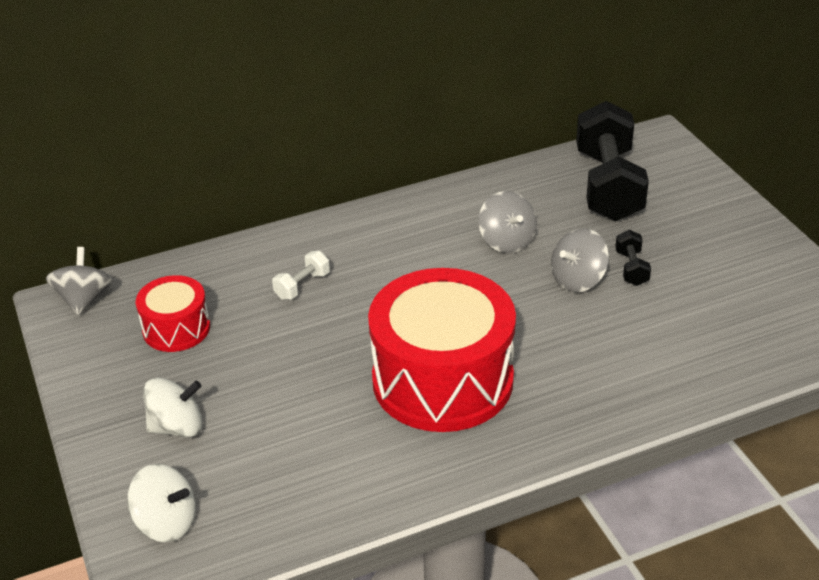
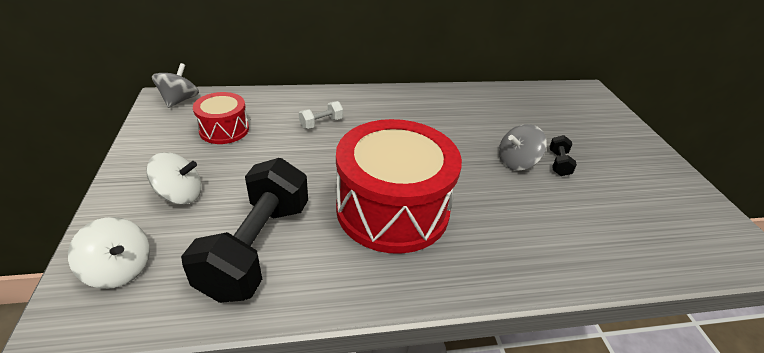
camera: 10 degrees right, 0 degrees up
(507, 241) = (471, 127): grey spinning top -> none
(608, 185) = (550, 109): black dumbbell -> black dumbbell (257, 247)

